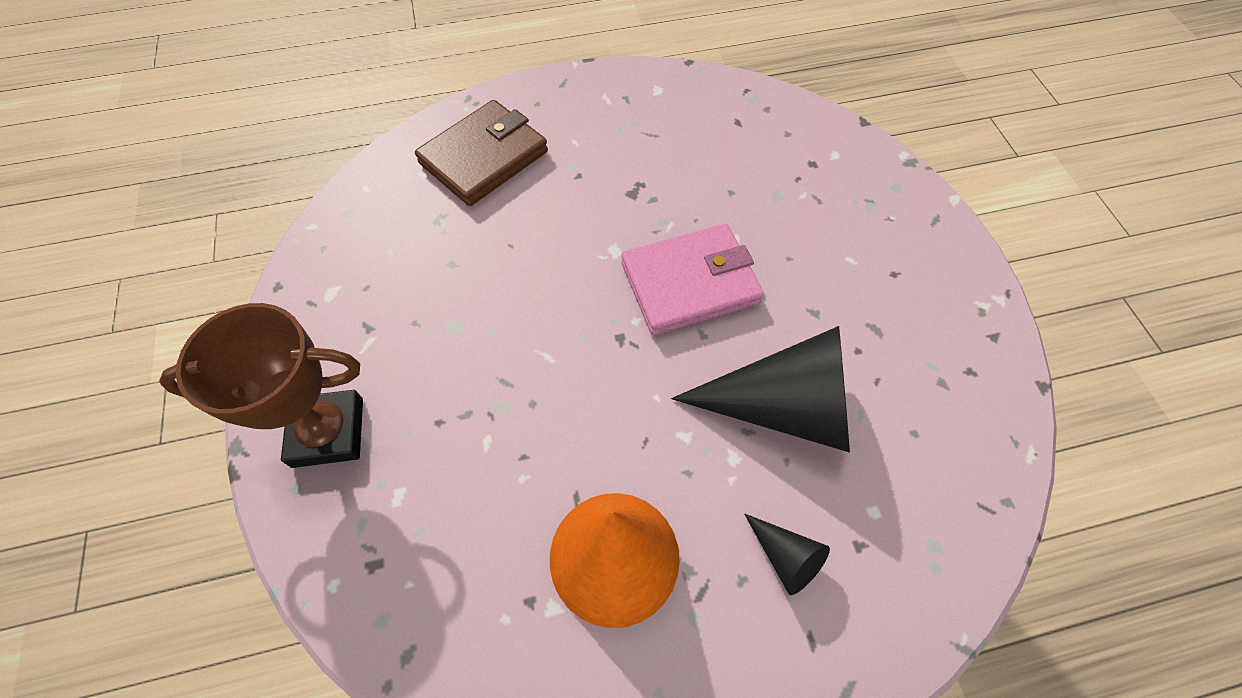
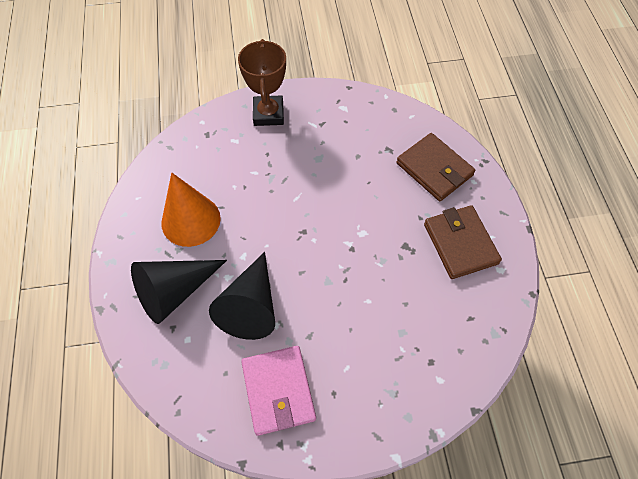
camera: 95 degrees right, 0 degrees up
(621, 129) = (460, 244): none -> brown wallet
(690, 283) = (336, 270): pink wallet -> pink wallet (278, 391)
(785, 557) = (175, 292): black cone -> black cone, size x2.19

